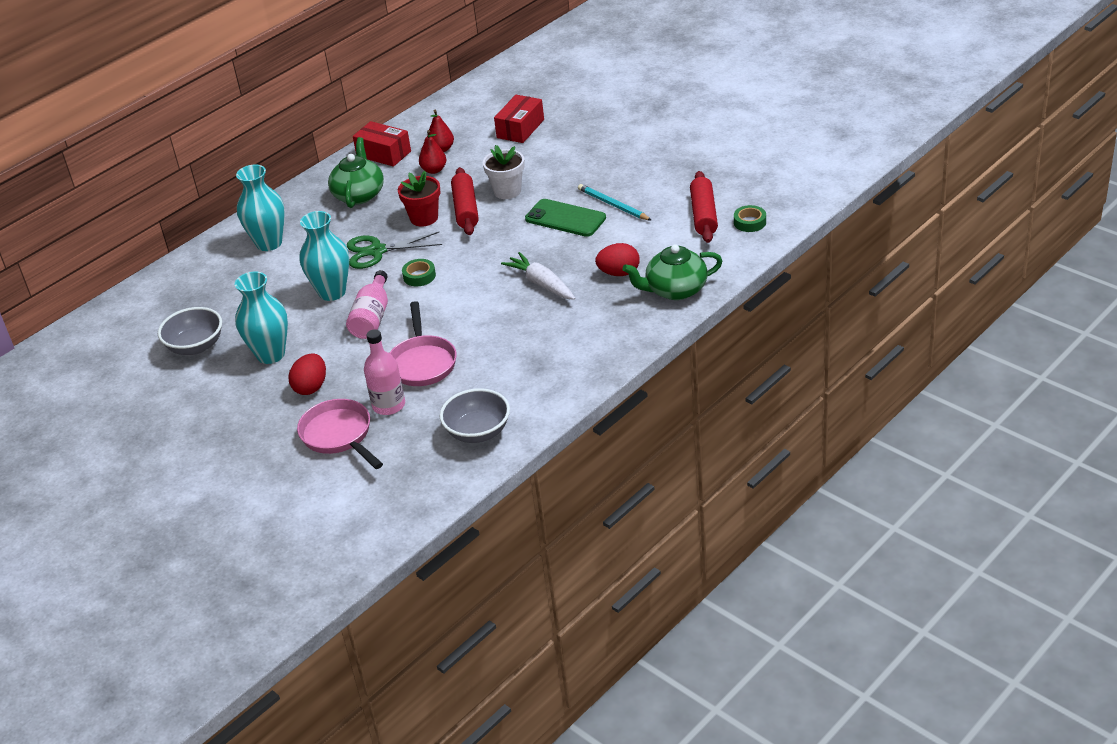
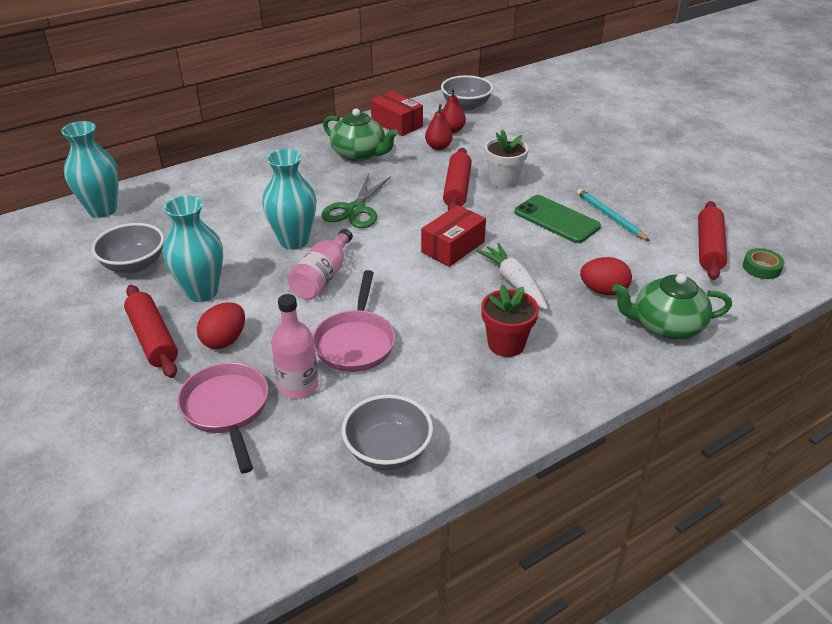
camera: 10 degrees right, 0 degrees up
(249, 400) = (153, 339): none -> red rolling pin
(269, 243) = (256, 180): turquoise vase -> turquoise vase (102, 210)
(359, 194) = (359, 154): green teapot -> green teapot turned 105 degrees clockwise
(377, 251) = (355, 210): green scissors -> green scissors turned 75 degrees counterclockwise
(419, 276) = (387, 244): green tape -> none
(424, 218) = (413, 188): red flower pot -> red flower pot (506, 344)
(447, 118) = (466, 105): none -> grey bowl
(520, 129) = (532, 127): red box -> red box (453, 247)

